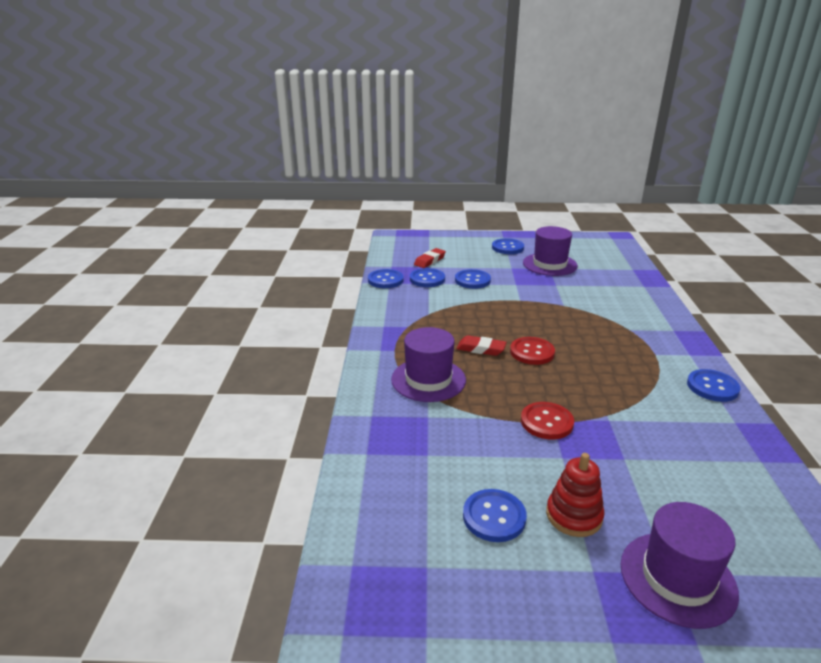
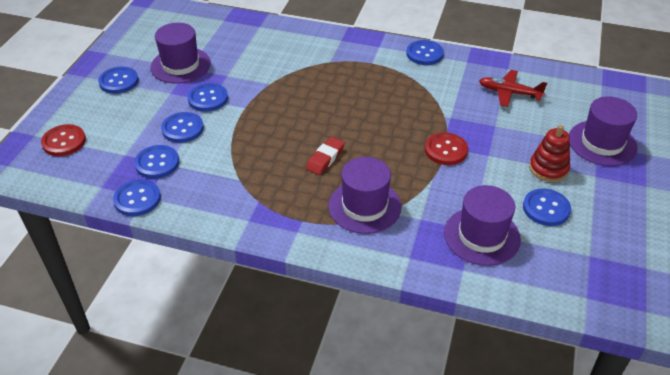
camera: 75 degrees left, 15 degrees up
(421, 463) = (482, 236): none -> purple hat
(429, 261) = (109, 150): red eraser -> none
(517, 283) = (208, 99): none -> blue button
(532, 352) = (343, 128): red button -> red button (64, 141)
(705, 466) = (509, 93): none -> red plane

